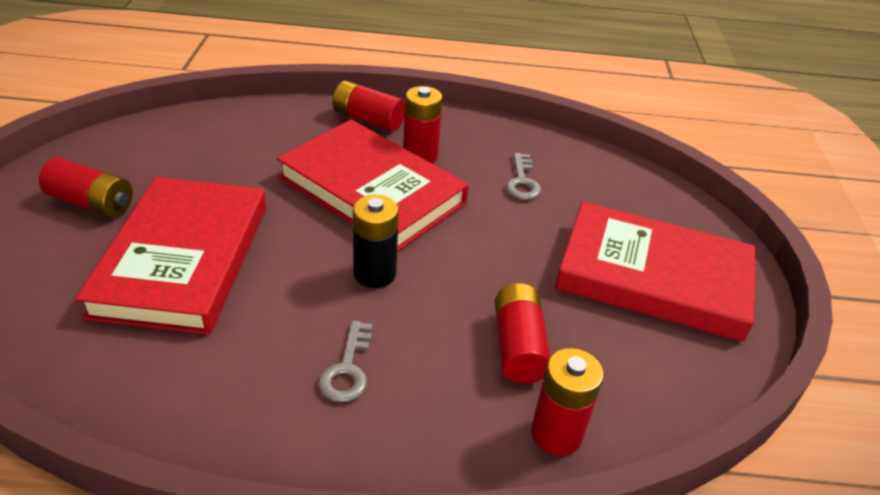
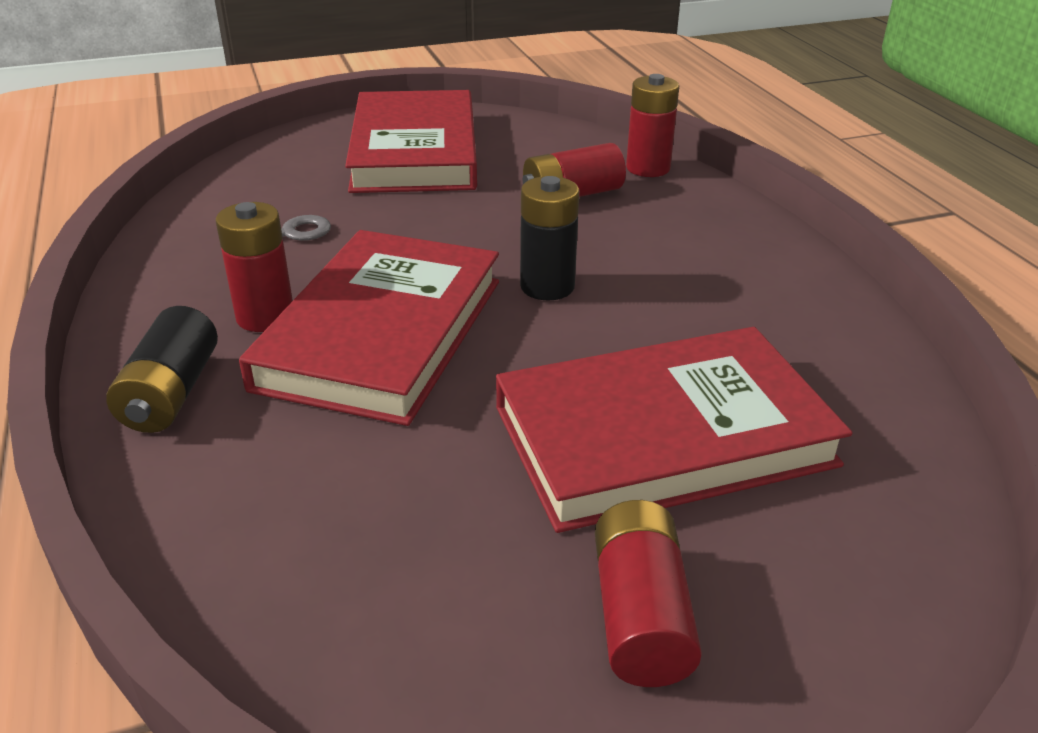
camera: 110 degrees left, 5 degrees down
(347, 369) = (692, 265): grey key -> none
(368, 119) = (171, 393): red battery -> black battery

